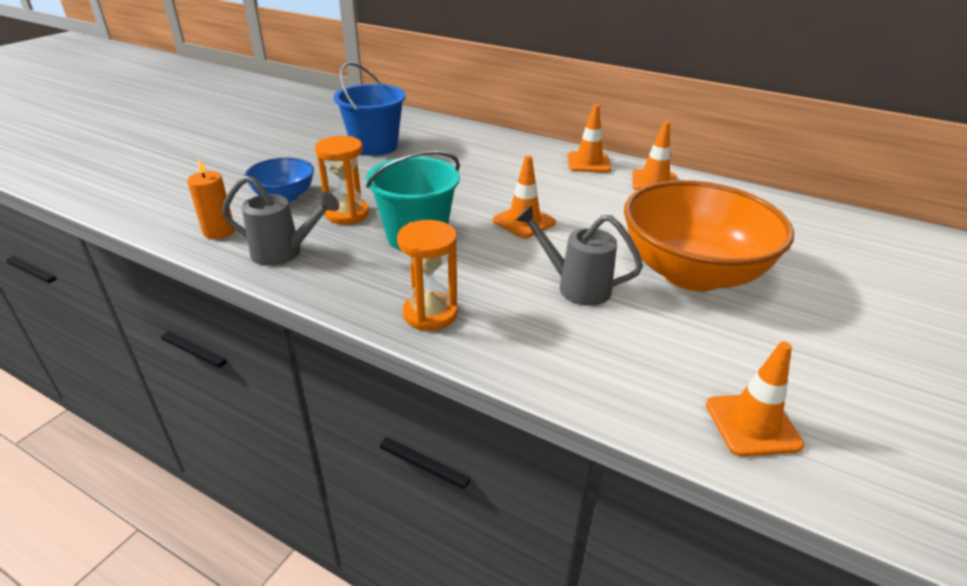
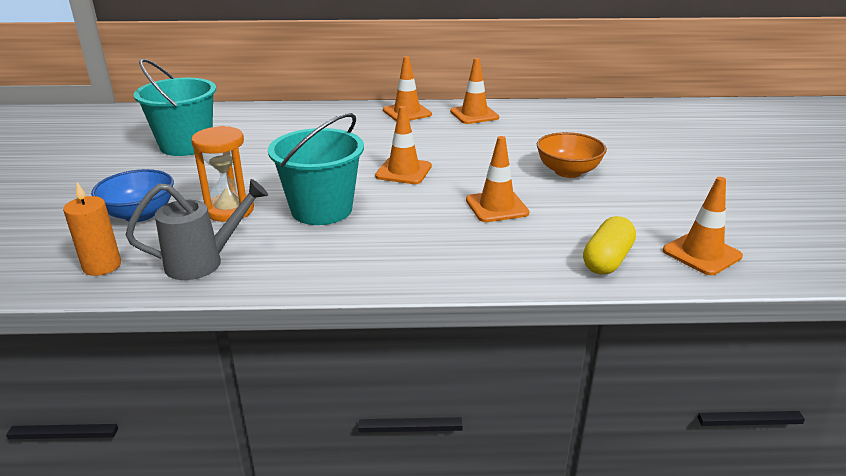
camera: 30 degrees left, 5 degrees down
(374, 146) = (186, 145): blue bucket -> turquoise bucket
(430, 314) = (404, 264): orange hourglass -> none
(575, 286) = (497, 207): grey watering can -> orange traffic cone
(630, 387) = (607, 260): none -> yellow capsule
(691, 273) = (568, 171): orange bowl -> orange bowl, size x0.51

